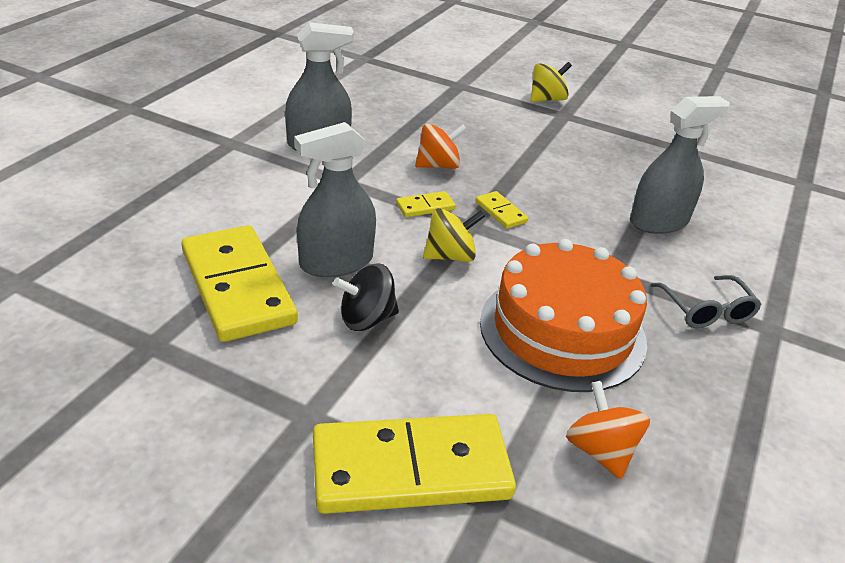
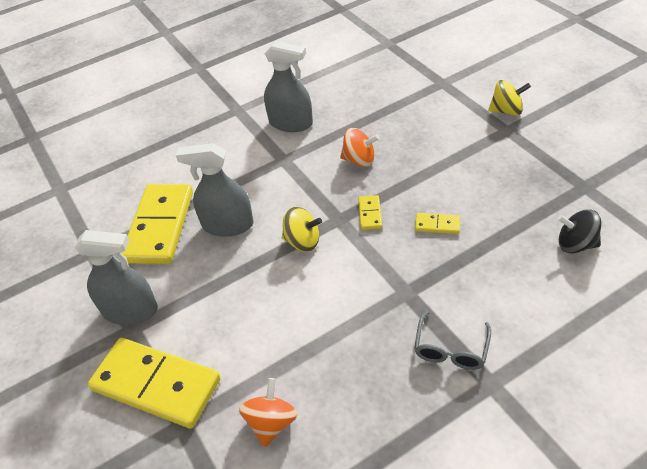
camera: 40 degrees right, 10 degrees up
(366, 319) = (212, 273): black spinning top -> black spinning top (575, 244)
(425, 206) = (320, 195): yellow domino -> yellow domino (437, 225)
(562, 331) = (326, 326): orange cake -> none
(659, 221) = (491, 257): grey spray bottle -> grey spray bottle (130, 310)

